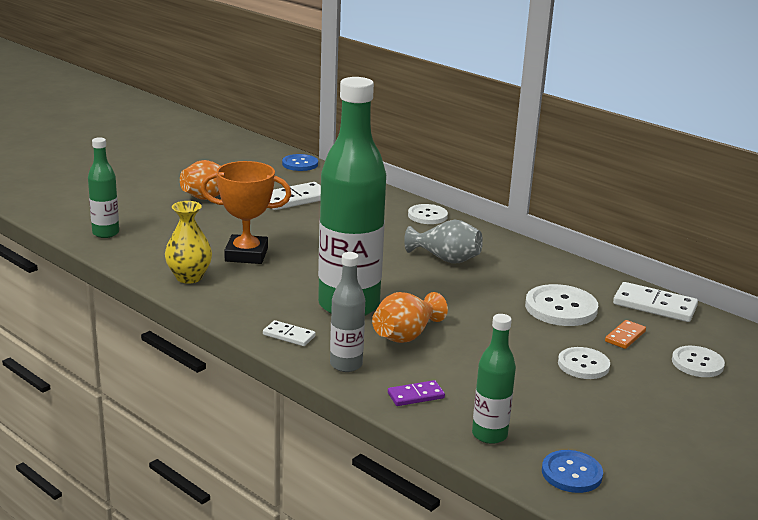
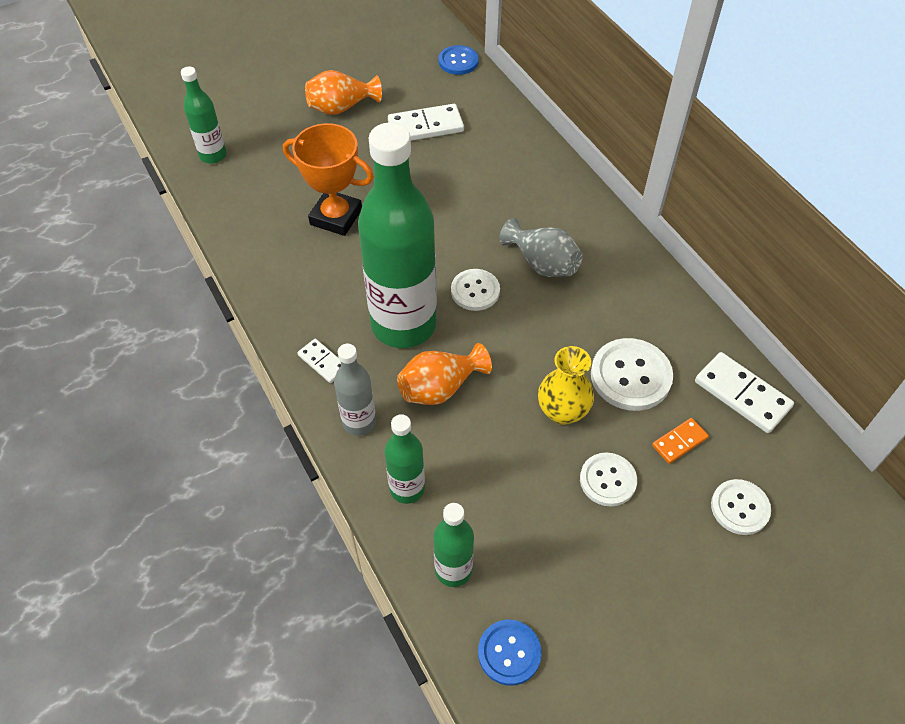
camera: 20 degrees right, 30 degrees up
(189, 277) = (264, 245): yellow vase -> yellow vase (562, 411)
(415, 395) = (407, 488): purple domino -> green bottle
(427, 216) = (557, 180): white button -> white button (475, 291)

